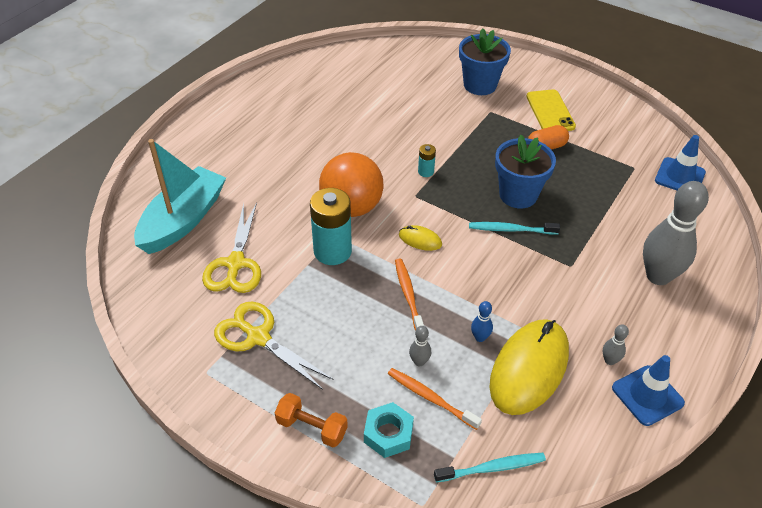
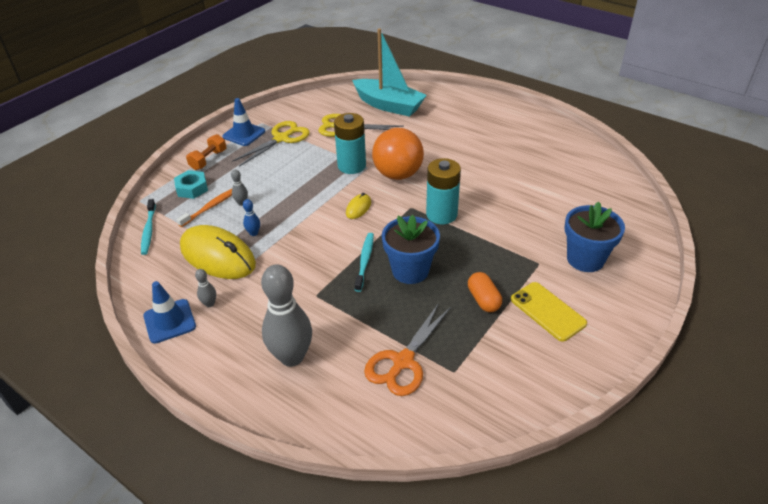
camera: 95 degrees right, 5 degrees down
(408, 295) = (302, 200): orange toothbrush -> none
(426, 172) = (441, 214): turquoise battery -> turquoise battery, size x2.15
(550, 111) = (548, 311): yellow phone -> yellow phone turned 60 degrees clockwise
(635, 198) = (403, 362): none -> orange scissors
(679, 176) = (439, 413): blue traffic cone -> blue traffic cone (244, 134)

